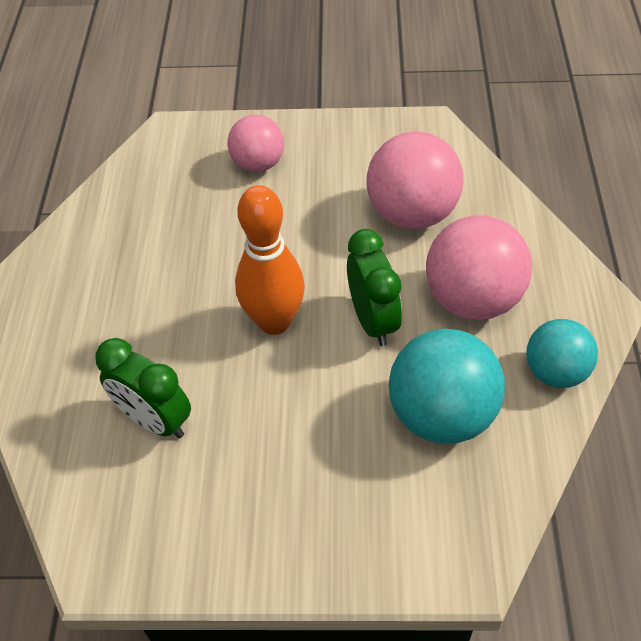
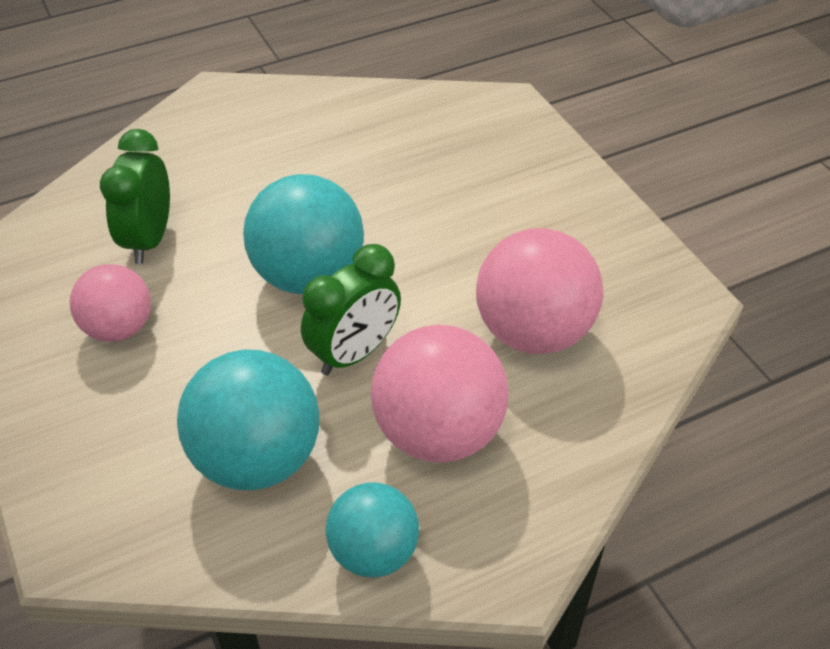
camera: 60 degrees right, 5 degrees down
(258, 164) = (513, 181): pink ball -> pink ball (119, 328)
(274, 321) = (308, 276): orange bowling pin -> turquoise ball

